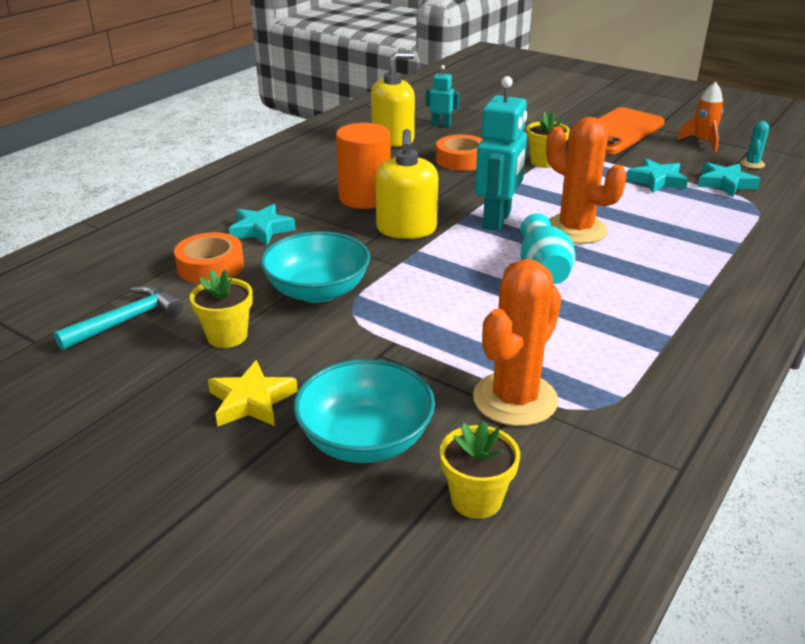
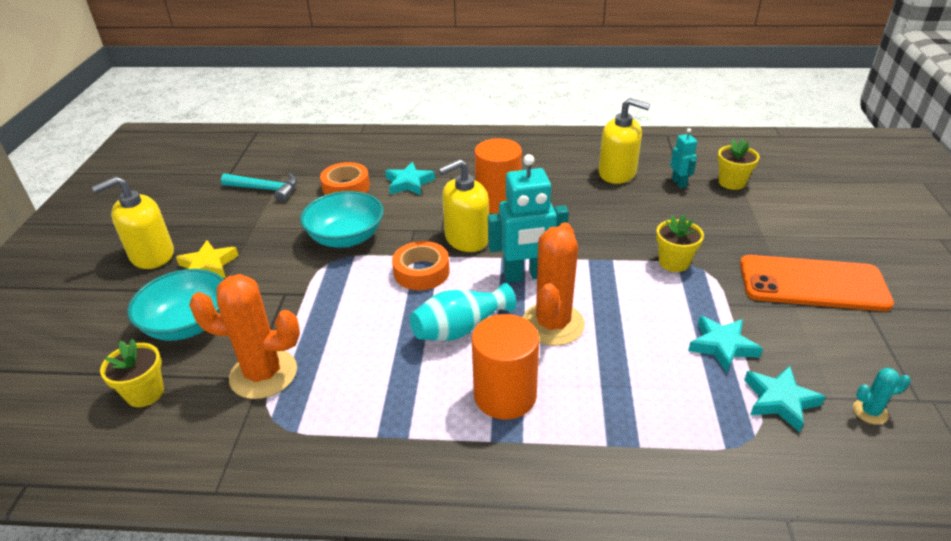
camera: 60 degrees right, 5 degrees up
(159, 447) = (152, 255): none -> yellow soap dispenser
(227, 336) = (270, 228): yellow flower pot -> yellow flower pot (731, 183)
(461, 160) = (620, 218): orange tape -> orange tape (421, 272)
(649, 276) = (505, 395): none -> orange cylinder
(702, 142) = (877, 354): orange rocket -> none

